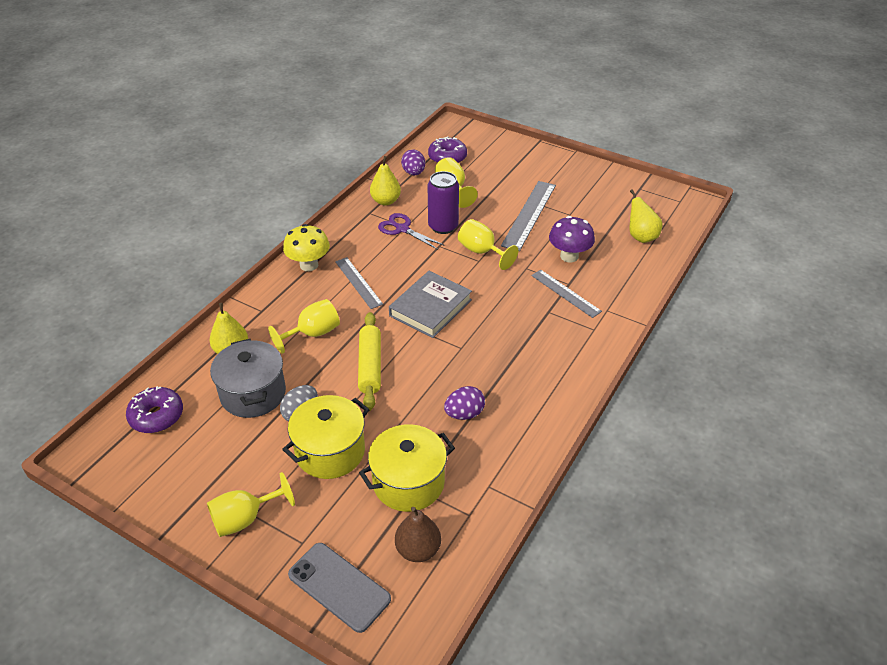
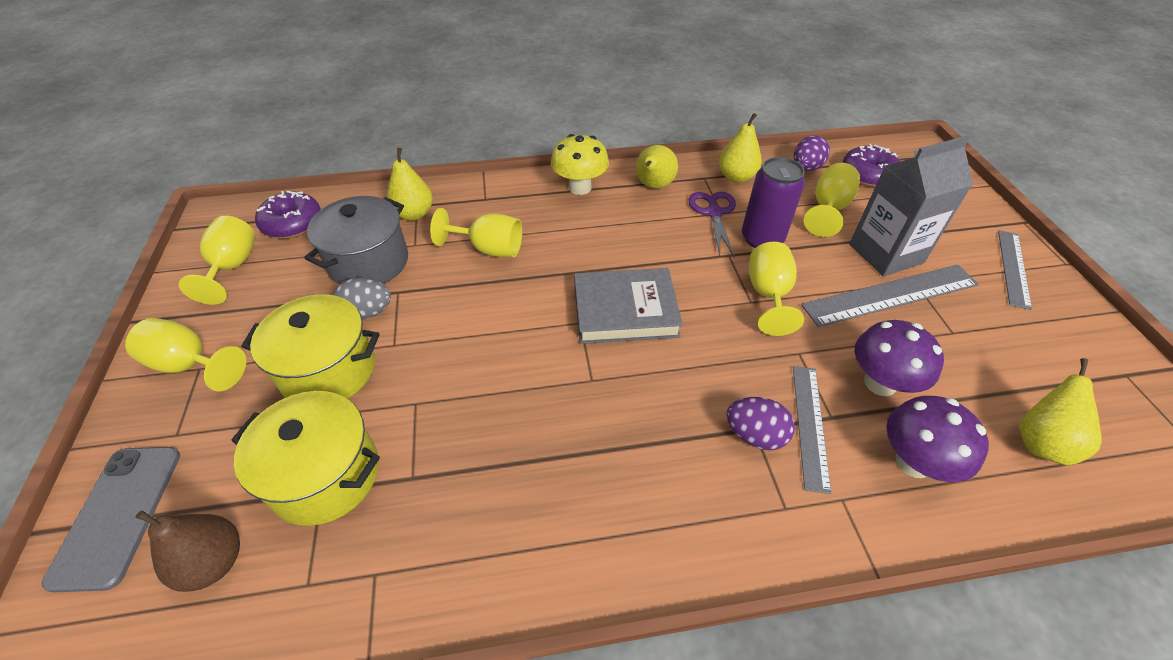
camera: 50 degrees right, 5 degrees up
(166, 465) = (233, 267): none -> yellow goblet
(349, 236) = (653, 186): none -> yellow pear
(358, 282) = (596, 233): grey ruler -> grey ruler (1013, 268)
(370, 366) = (484, 320): yellow rolling pin -> none
(464, 414) = (483, 457): purple egg -> purple egg (755, 435)
(504, 196) = (885, 253): none -> grey carton
(613, 277) = (913, 462): none -> purple mushroom

